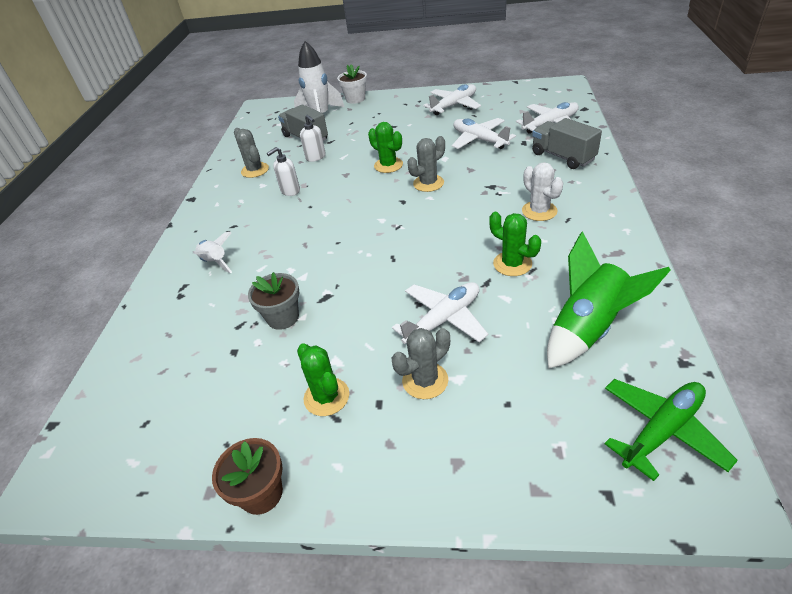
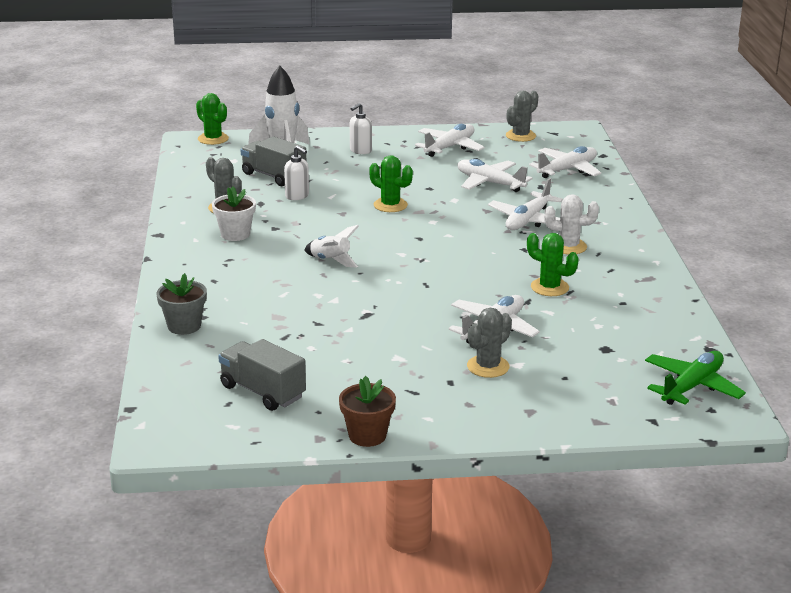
camera: 15 degrees left, 15 degrees down
(215, 262) = (227, 290): white rocket -> white rocket (331, 261)
(283, 317) = (329, 330): grey flower pot -> grey flower pot (184, 326)
(290, 191) = (281, 228): white soap dispenser -> white soap dispenser (360, 151)
(326, 397) = (399, 380): green cactus -> green cactus (213, 139)
(355, 99) = (320, 136): white flower pot -> white flower pot (235, 234)
(428, 183) = (443, 222): grey cactus -> grey cactus (520, 136)
(505, 180) = (528, 220): none -> white plane
(539, 211) = (568, 247): white cactus -> white cactus turned 45 degrees counterclockwise
(562, 157) = (585, 200): grey truck -> grey truck (262, 392)
(588, 328) = (627, 330): green rocket -> none

